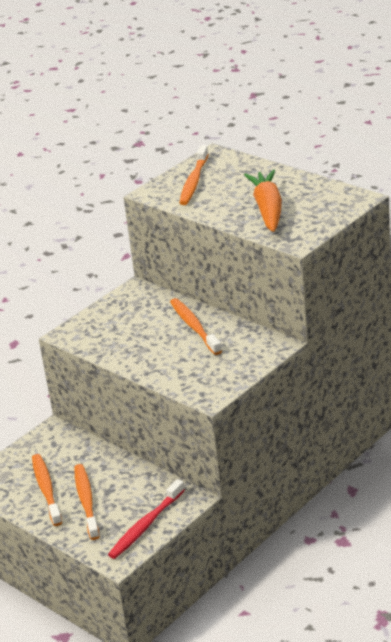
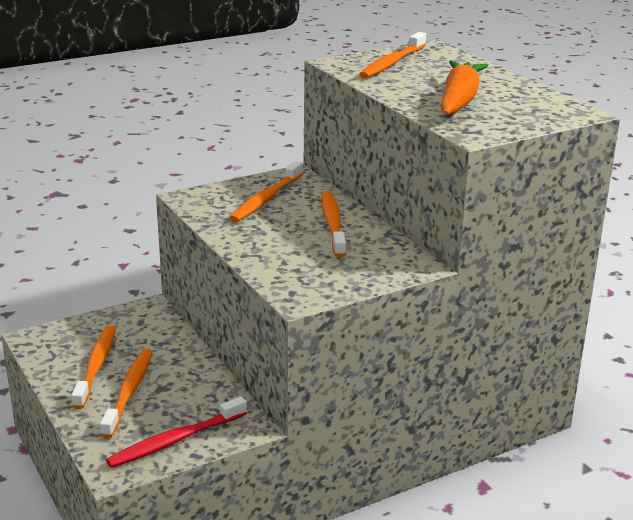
camera: 15 degrees right, 5 degrees down
(129, 318) = (266, 199): none -> orange toothbrush

